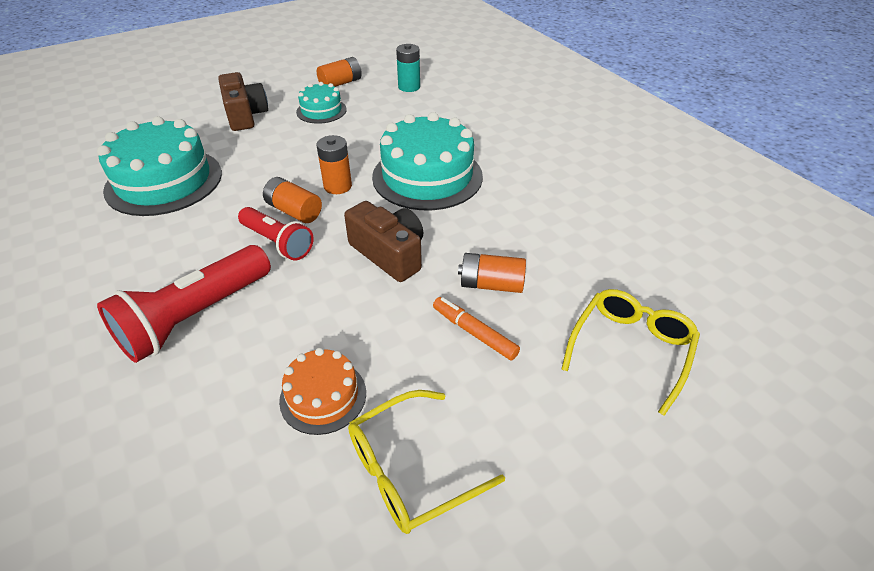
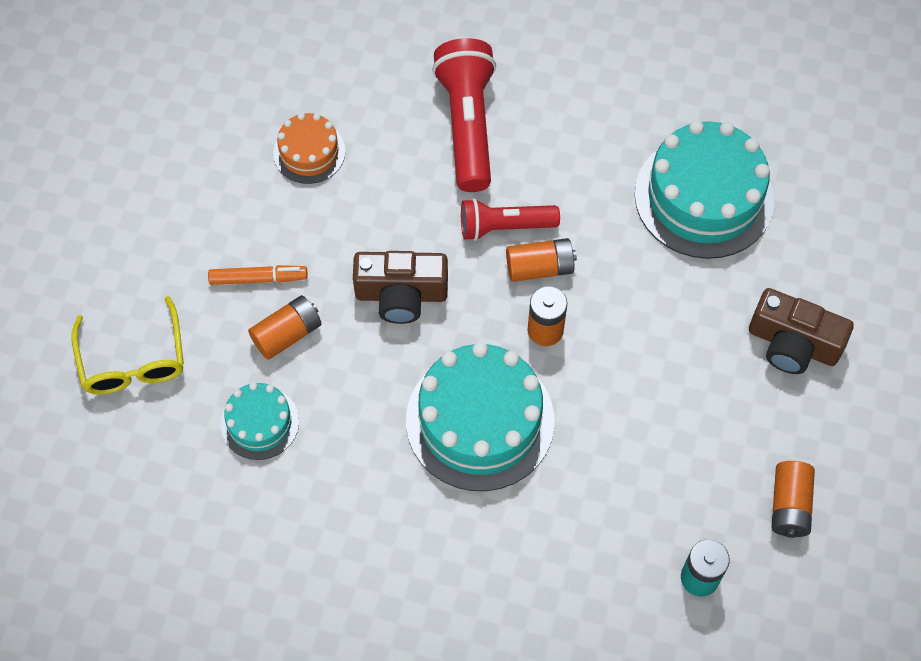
camera: 135 degrees right, 20 degrees up
(321, 111) = (728, 428): turquoise cake -> turquoise cake (260, 423)
(409, 471) = (208, 157): yellow glasses -> none

